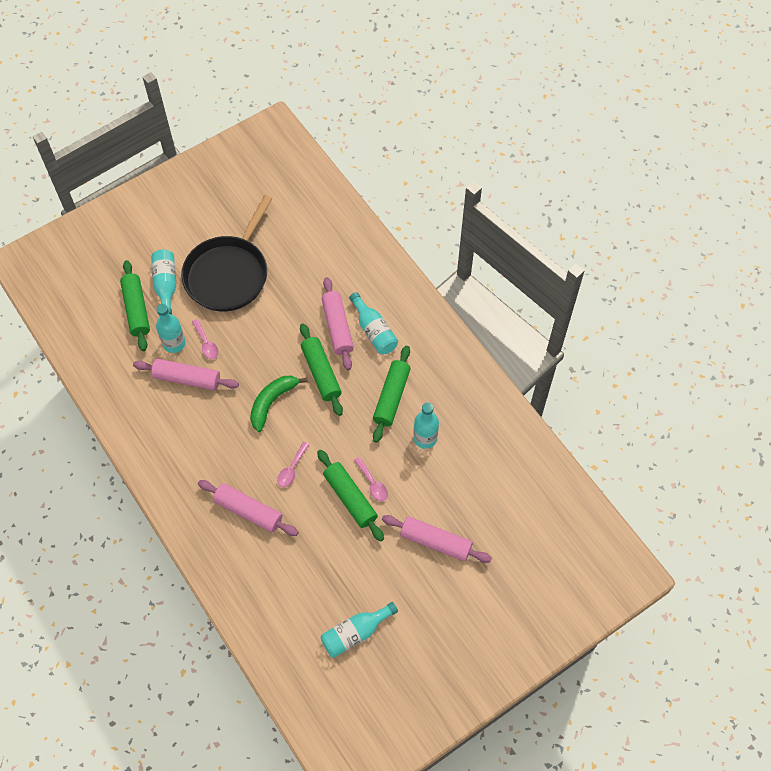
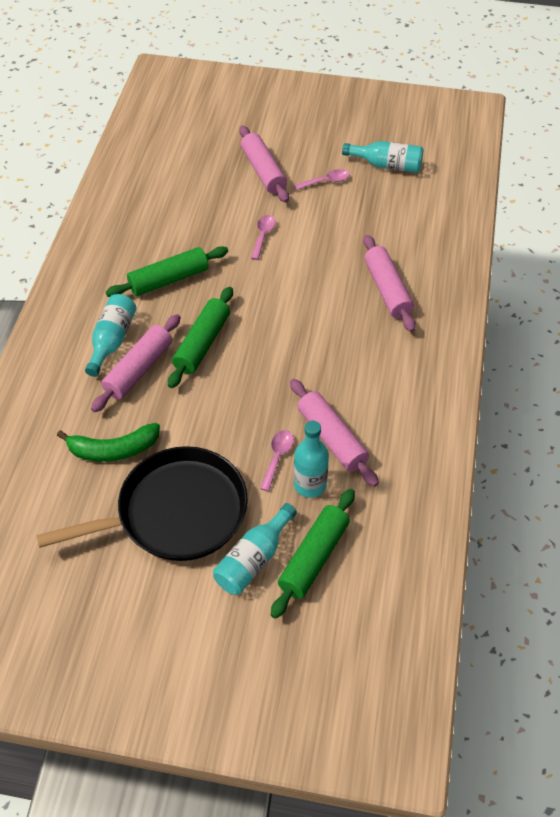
camera: 135 degrees left, 10 degrees down
(272, 402) = (274, 354): green banana -> green banana (113, 450)
(292, 469) = (316, 292): pink spoon -> pink spoon (326, 181)
(350, 498) = (293, 239): green rolling pin -> none
(425, 438) = (182, 233): turquoise bottle -> none

